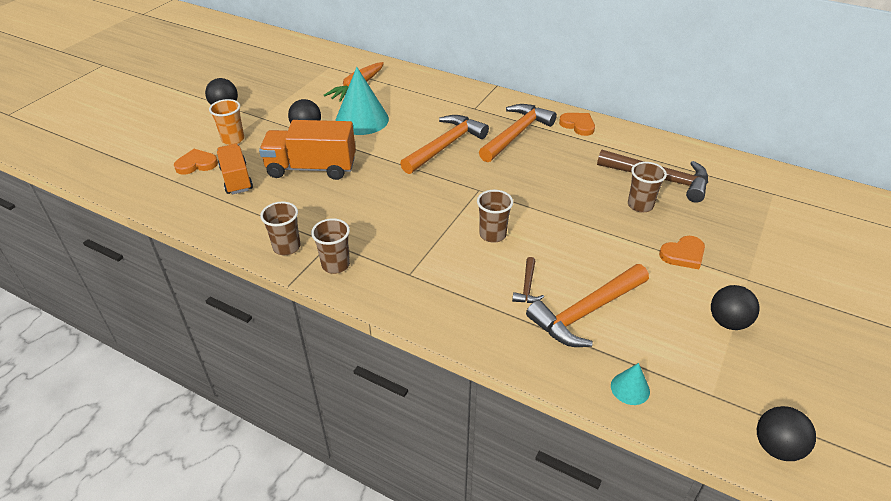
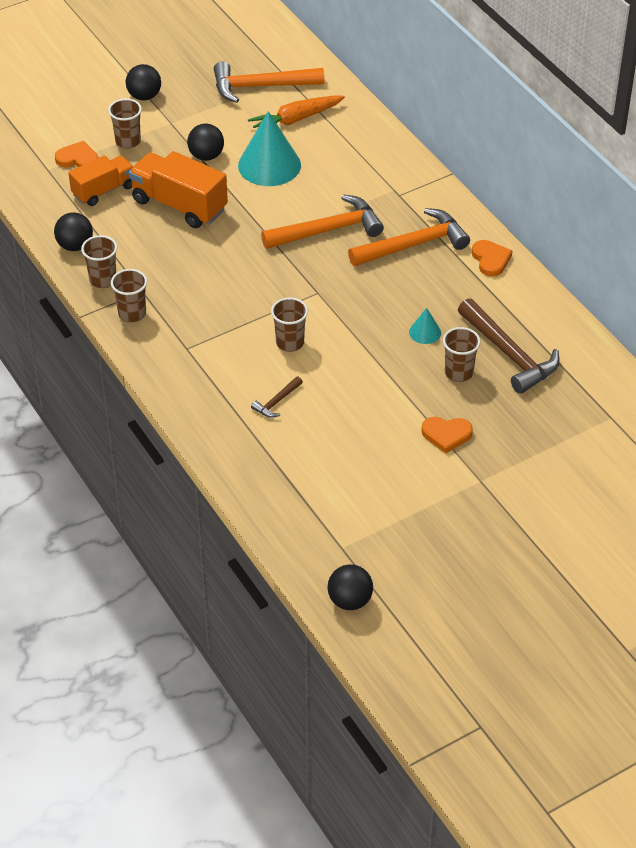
camera: 30 degrees right, 5 degrees up
(233, 139) = (128, 141): orange cup -> brown cup
(236, 179) = (103, 190): orange truck -> orange truck turned 45 degrees clockwise
(586, 312) = (306, 444): orange hammer -> orange hammer (261, 86)
(630, 388) = (281, 514): turquoise cone -> turquoise cone (425, 332)
(728, 322) = (419, 505): black ball -> black ball (75, 246)

